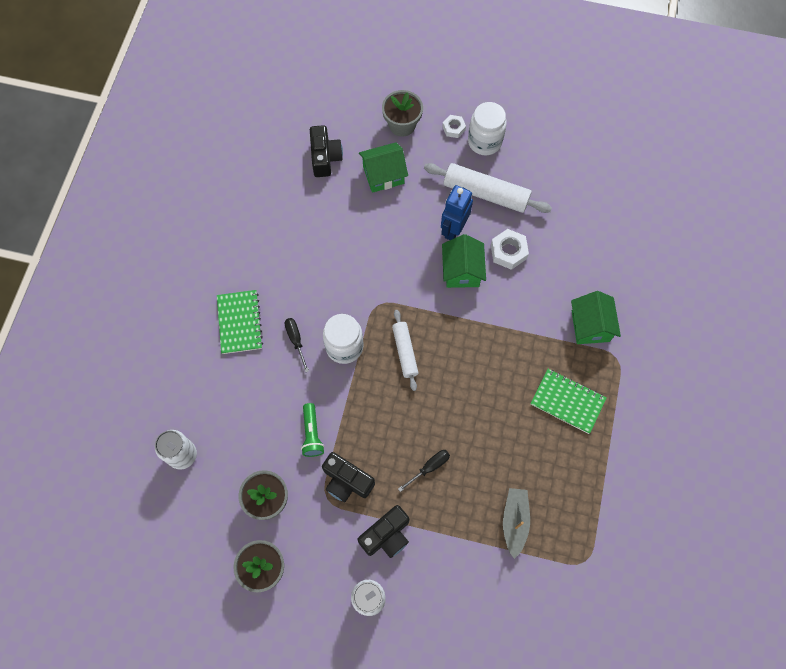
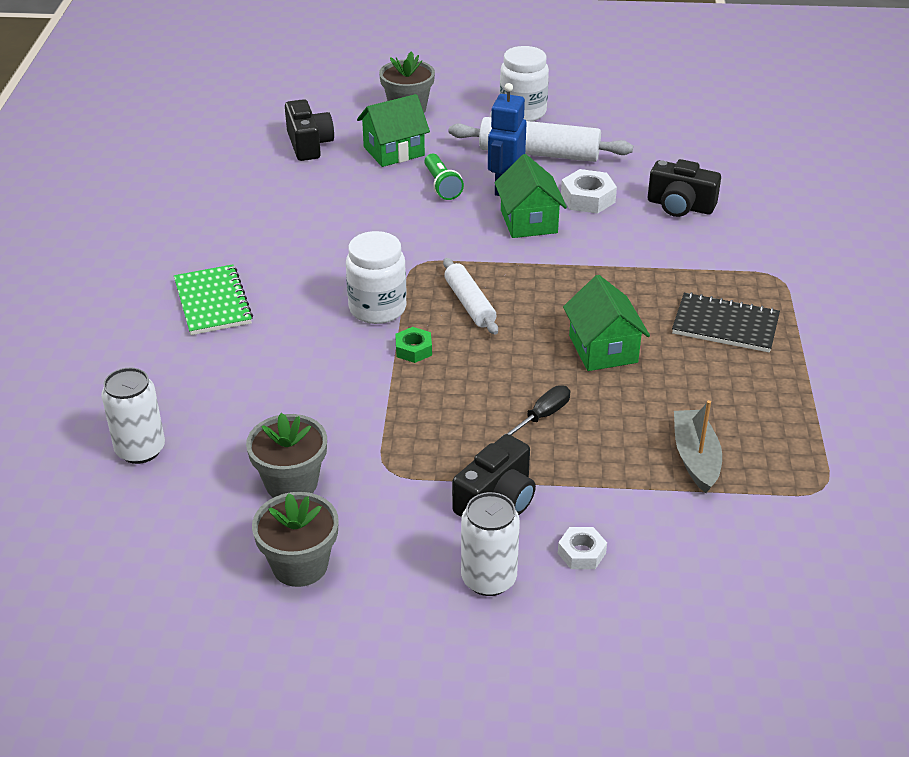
camera: 10 degrees left, 30 degrees down
(296, 340) = (302, 310): black screwdriver -> none
(312, 434) = (348, 402): green flashlight -> green flashlight (441, 186)
(347, 481) = (416, 446): black camera -> black camera (680, 206)
(361, 391) = (413, 349): none -> green nut
(453, 128) = (478, 106): white nut -> white nut (581, 553)
(567, 401) = (725, 325): green notebook -> black notebook
(590, 326) = (727, 252): green house -> green house (603, 349)

